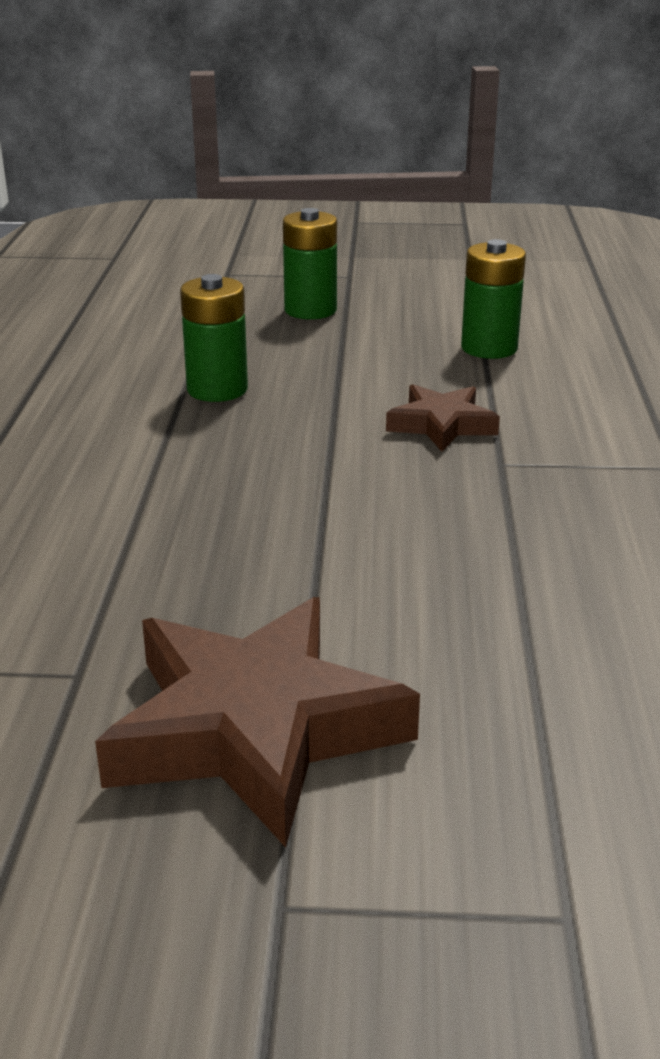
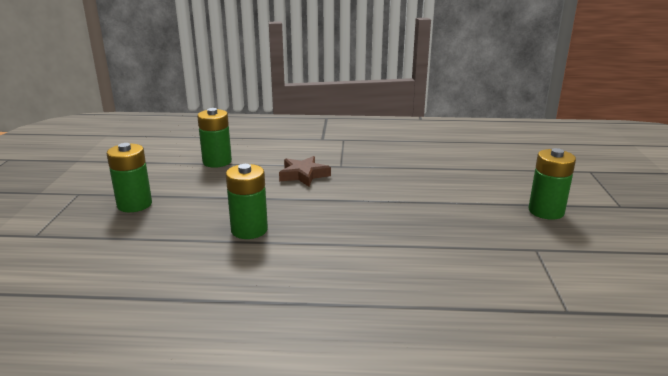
camera: 90 degrees left, 5 degrees down
(254, 729) = (546, 211): brown star -> green battery

